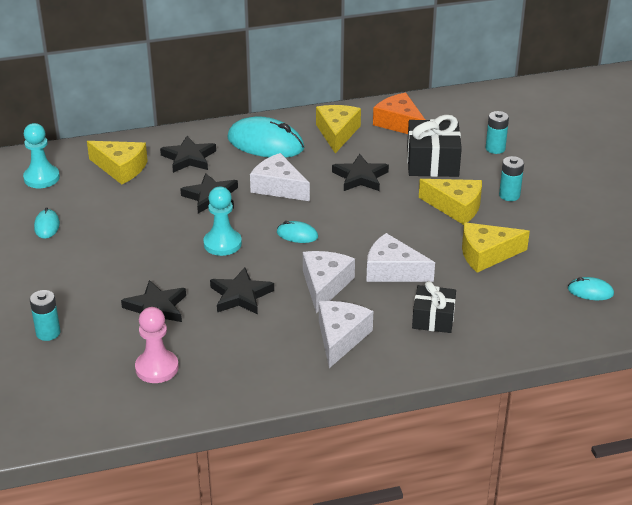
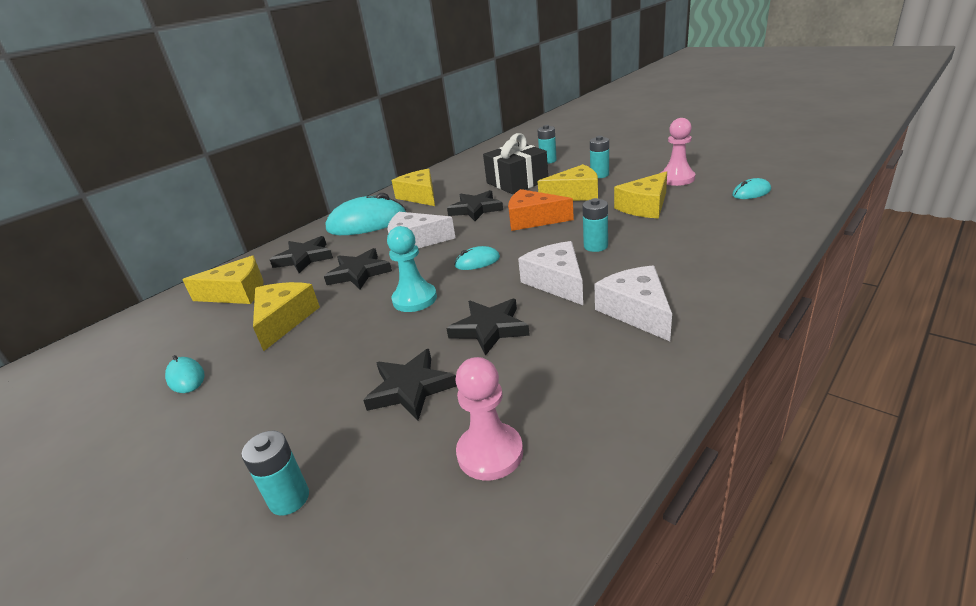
camera: 30 degrees left, 5 degrees down
(41, 178) = (144, 338): turquoise pawn -> none
(130, 213) = (284, 320): none -> yellow cheese
(393, 271) = (595, 246): white cheese -> turquoise battery
(399, 123) = (460, 175): orange cheese -> orange cheese (533, 220)
(433, 319) = (684, 259): black gift -> none
(561, 240) = (676, 179): none -> pink pawn

